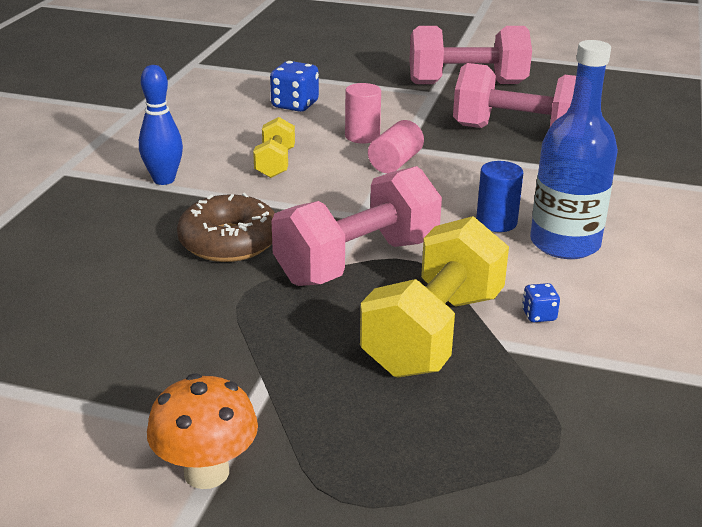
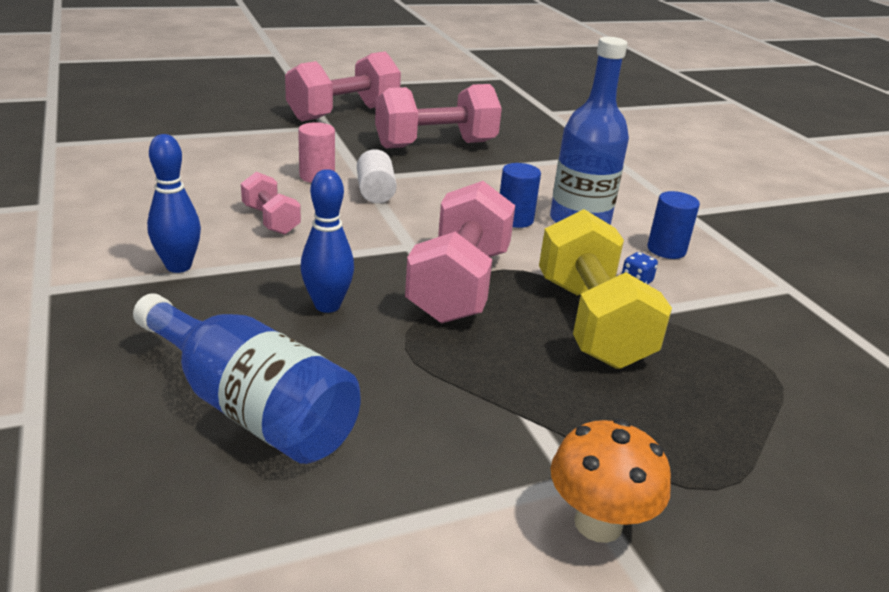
camera: 40 degrees left, 0 degrees up
(86, 292) = (251, 407): none -> blue bottle
(229, 242) = (327, 305): brown donut -> blue bowling pin
(275, 163) = (271, 220): yellow dumbbell -> pink dumbbell
(295, 105) = (216, 162): blue dice -> none
(395, 163) = (375, 192): pink cylinder -> white cylinder
(624, 298) = (666, 250): none -> blue cylinder

